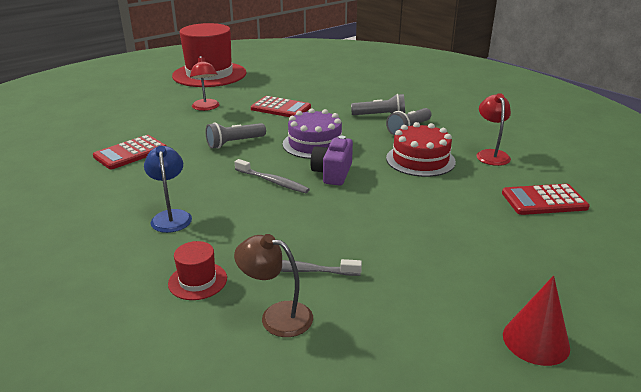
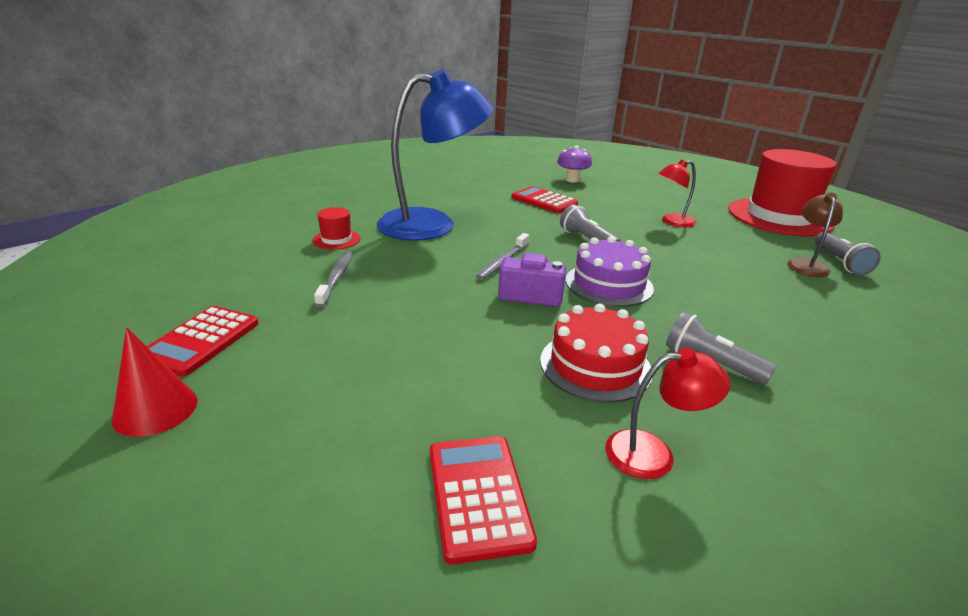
camera: 85 degrees right, 0 degrees up
(75, 134) = (572, 180): none -> purple mushroom
(171, 216) = (432, 224): blue lamp -> blue lamp, size x2.16
(276, 316) = (277, 270): brown lamp -> brown lamp (806, 264)
(280, 108) = (707, 261): red calculator -> red calculator (200, 341)
(380, 116) = (746, 337): grey flashlight -> grey flashlight (840, 262)

